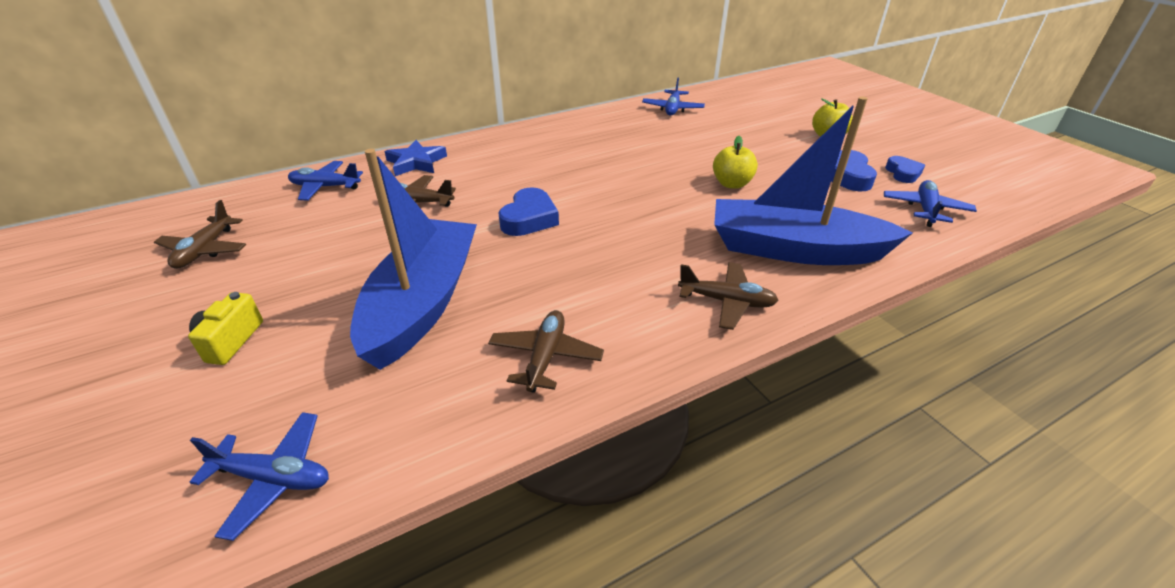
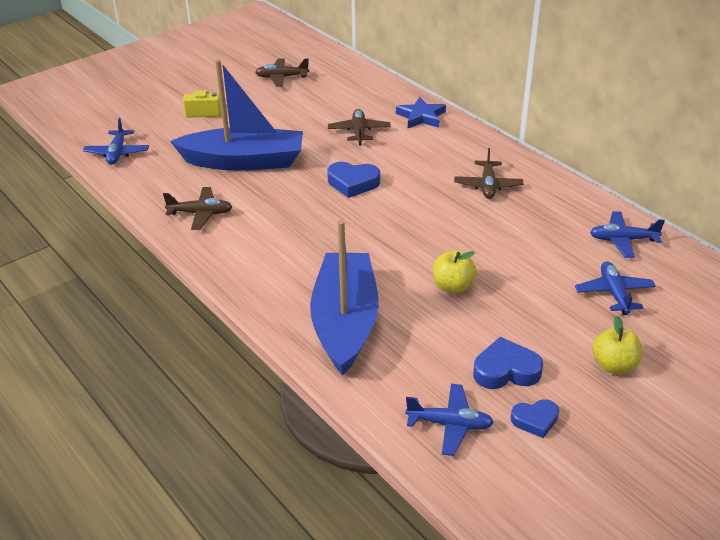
camera: 80 degrees right, 0 degrees up
(325, 187) = (368, 91): blue plane -> blue plane (614, 293)
(726, 301) = (266, 284): brown plane -> brown plane (488, 186)

